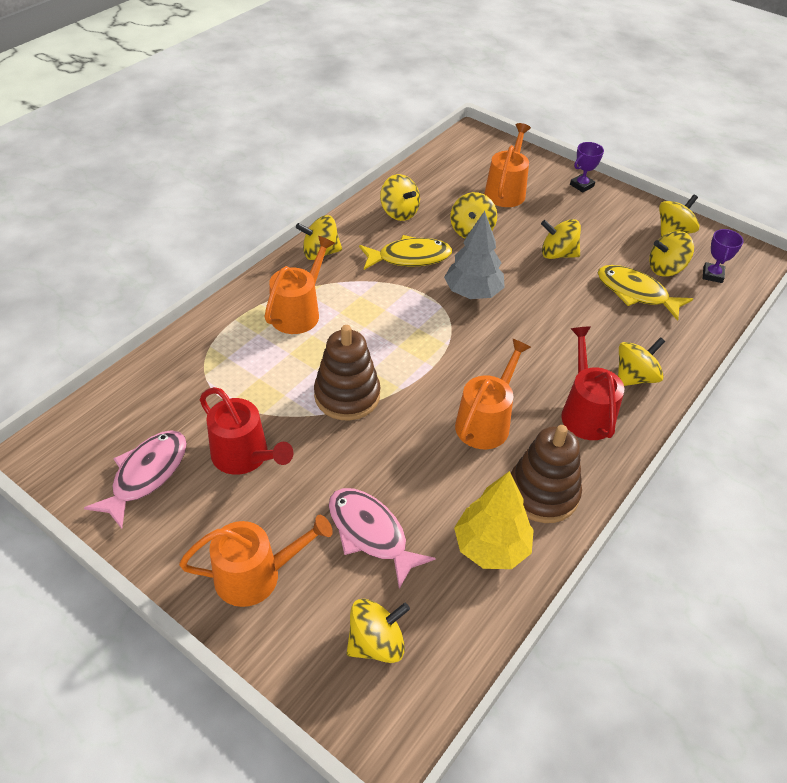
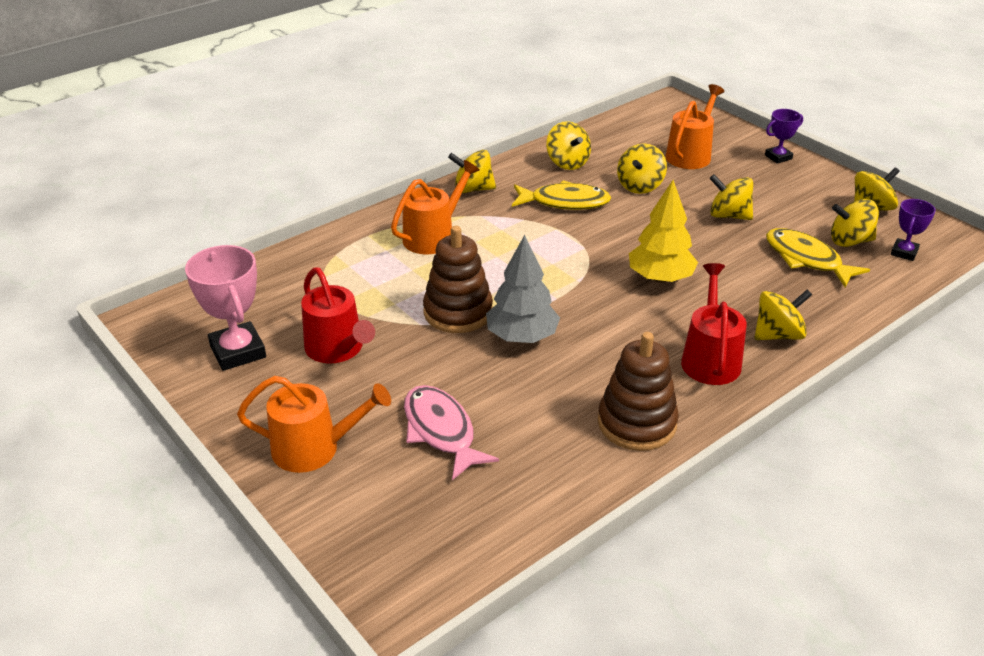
camera: 15 degrees right, 10 degrees down
(146, 475) = (238, 351): pink fish -> pink trophy
(376, 643) = (414, 524): yellow spinning top -> none
(473, 292) = (622, 239): grey tree -> grey tree (521, 337)
(486, 422) = (596, 353): orange watering can -> none
(491, 547) = (564, 462): yellow tree -> yellow tree (660, 278)

